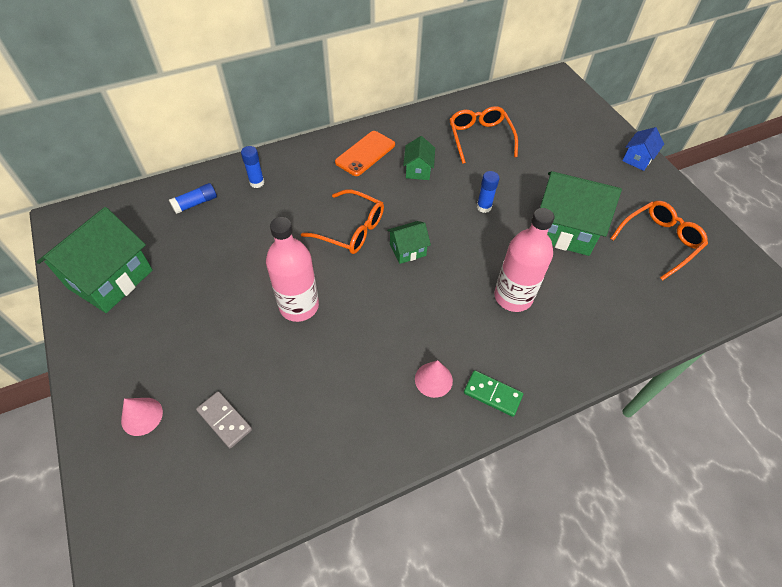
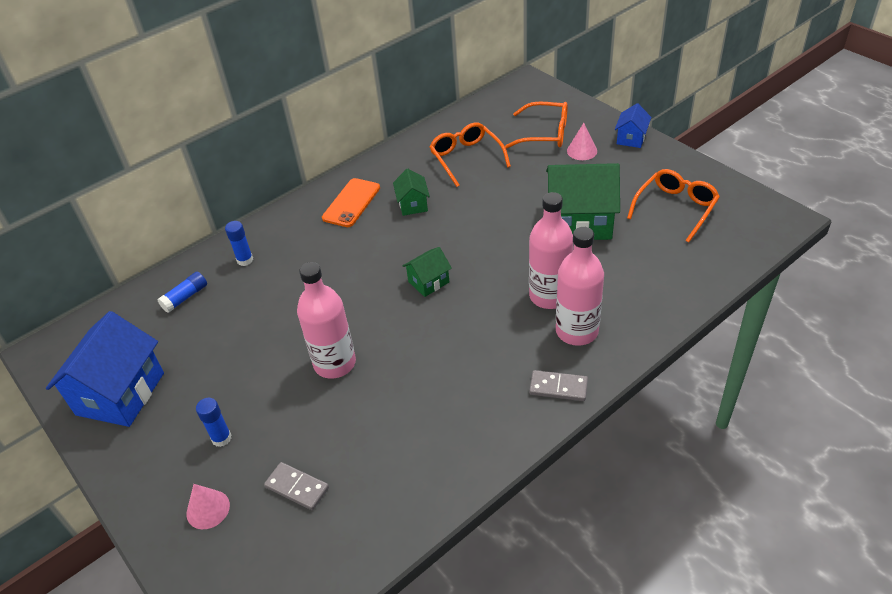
camera: 10 degrees left, 10 degrees down
(110, 279) = (120, 394): green house -> blue house
(352, 230) = (364, 278): orange glasses -> orange glasses (546, 134)
(433, 379) = (496, 391): pink cone -> pink cone (582, 151)
(484, 207) = (492, 222): blue glue stick -> blue glue stick (221, 438)
(492, 394) = (558, 387): green domino -> grey domino
(527, 341) = (576, 331): none -> pink bottle

